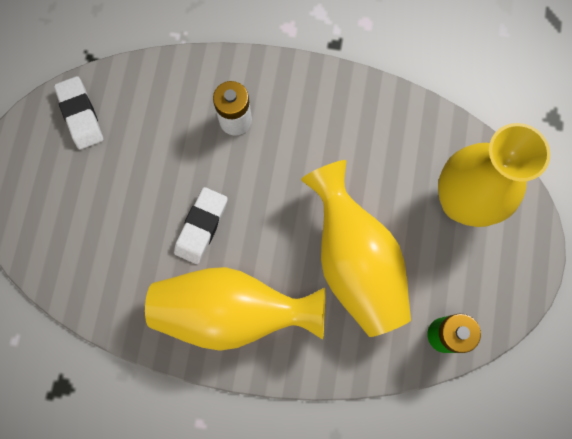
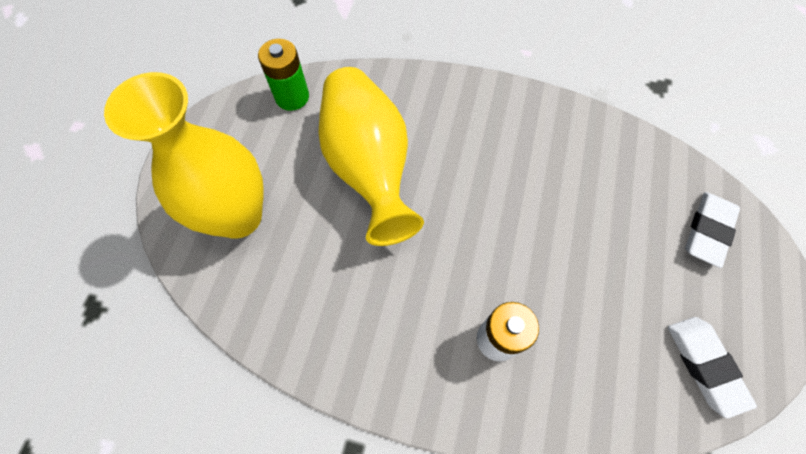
camera: 175 degrees left, 10 degrees down
(201, 227) = (534, 214): white eraser -> white eraser (707, 231)
(232, 311) = (499, 131): yellow vase -> none

